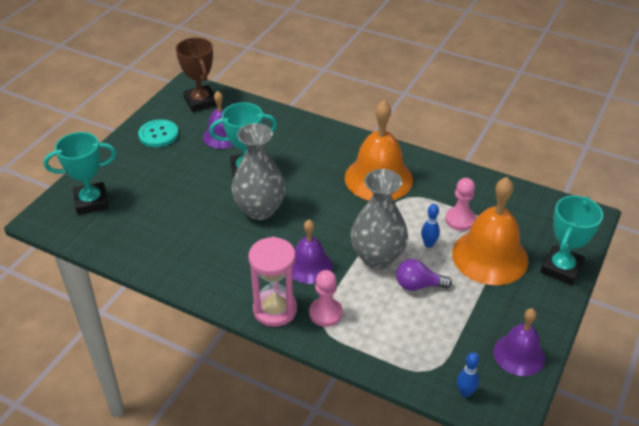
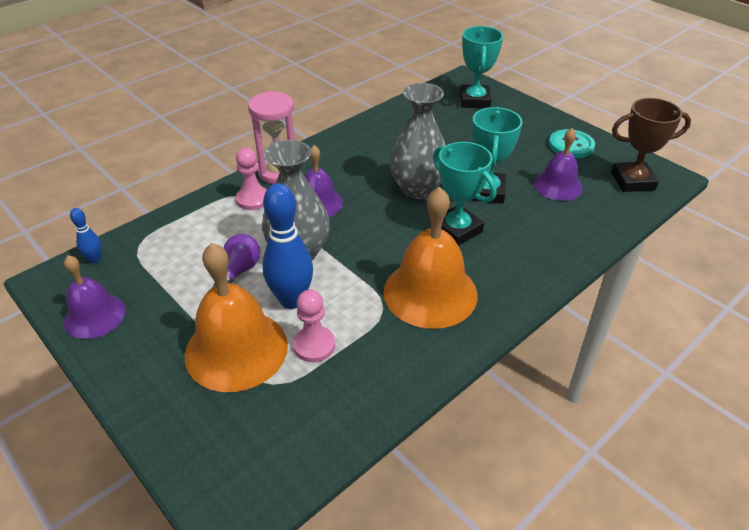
camera: 110 degrees right, 0 degrees up
(428, 244) = (292, 300): blue bowling pin -> blue bowling pin, size x2.06
(561, 268) = (166, 417): turquoise trophy -> turquoise trophy (457, 229)

